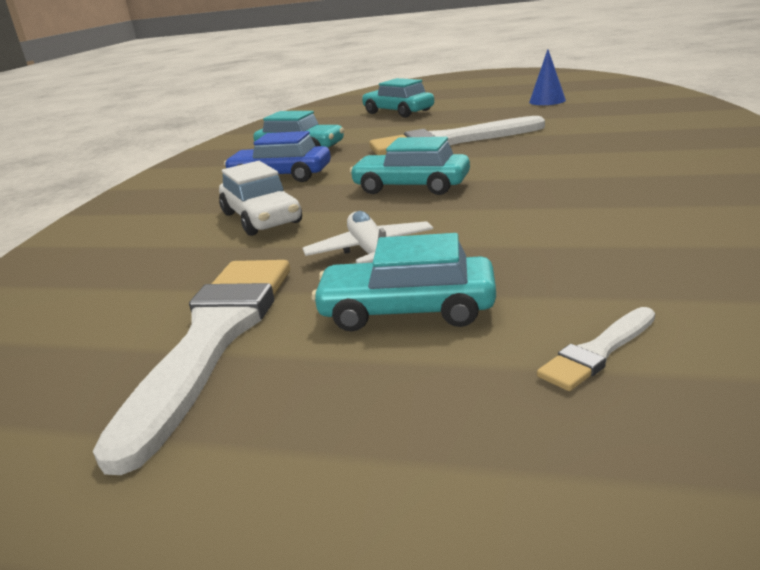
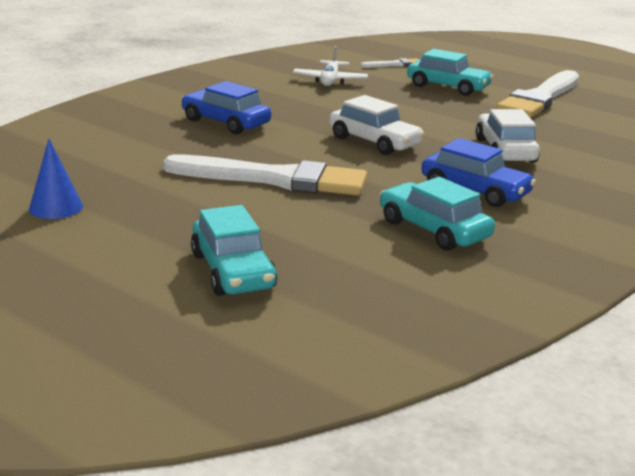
camera: 160 degrees left, 0 degrees up
(370, 252) = (444, 110): white plane -> white plane (330, 80)
(411, 186) = (374, 142): turquoise car -> white car
(589, 160) = (226, 122): none -> blue car

